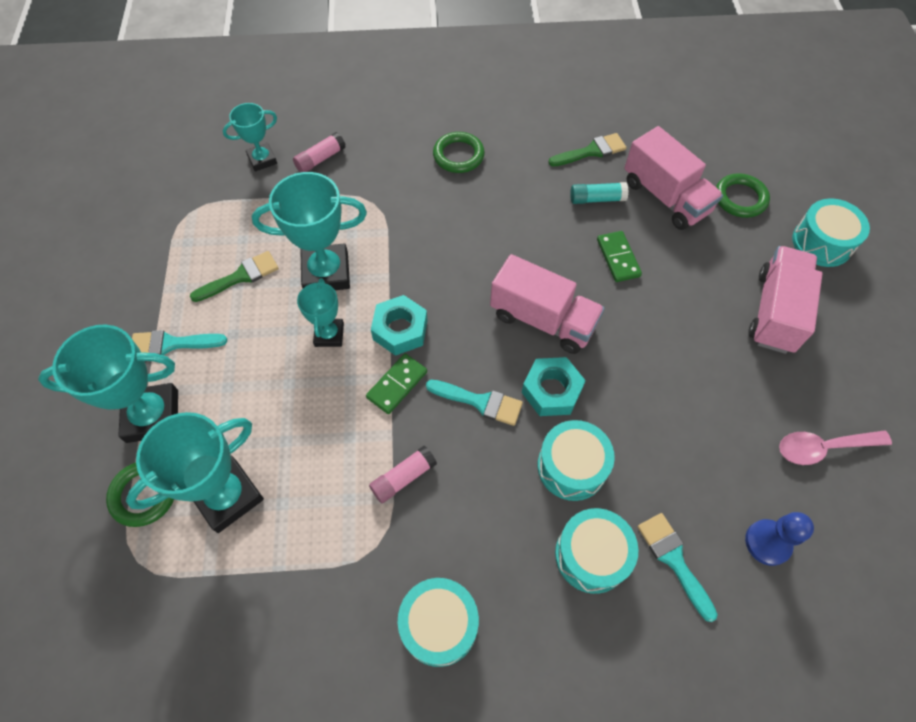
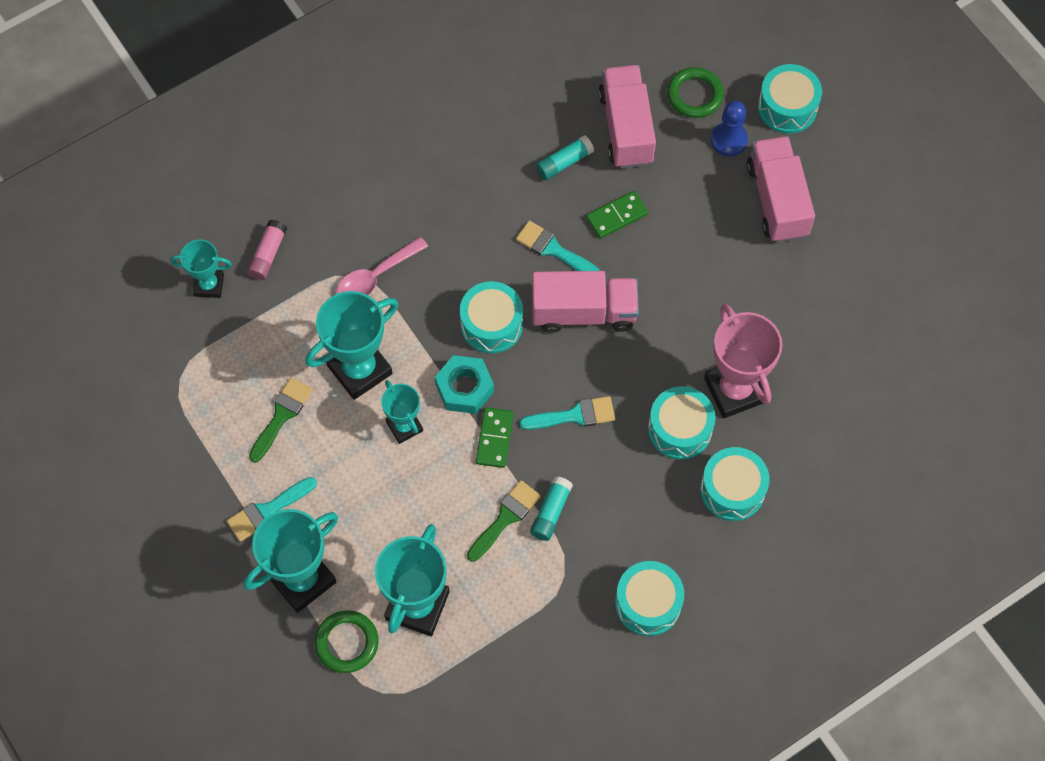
camera: 30 degrees left, 5 degrees up
(262, 160) = (209, 285): turquoise trophy -> turquoise trophy turned 60 degrees clockwise
(403, 478) = (551, 512): pink glue stick -> turquoise glue stick
(457, 291) = (491, 324): none -> turquoise drum
(458, 155) = (403, 180): green ring -> none
(551, 391) = (628, 373): turquoise nut -> none
(591, 151) = (530, 110): green brush -> green brush (505, 518)
(618, 258) = (616, 216): green domino -> green domino turned 75 degrees counterclockwise
(646, 458) = (735, 390): none -> pink trophy
(665, 197) = (626, 128): pink truck -> pink truck turned 120 degrees counterclockwise
(674, 560) = (795, 459): turquoise brush -> turquoise brush (553, 249)
(767, 543) = (858, 407): blue pawn -> blue pawn (729, 140)
(823, 448) = (867, 306): pink spoon -> pink spoon (376, 276)

